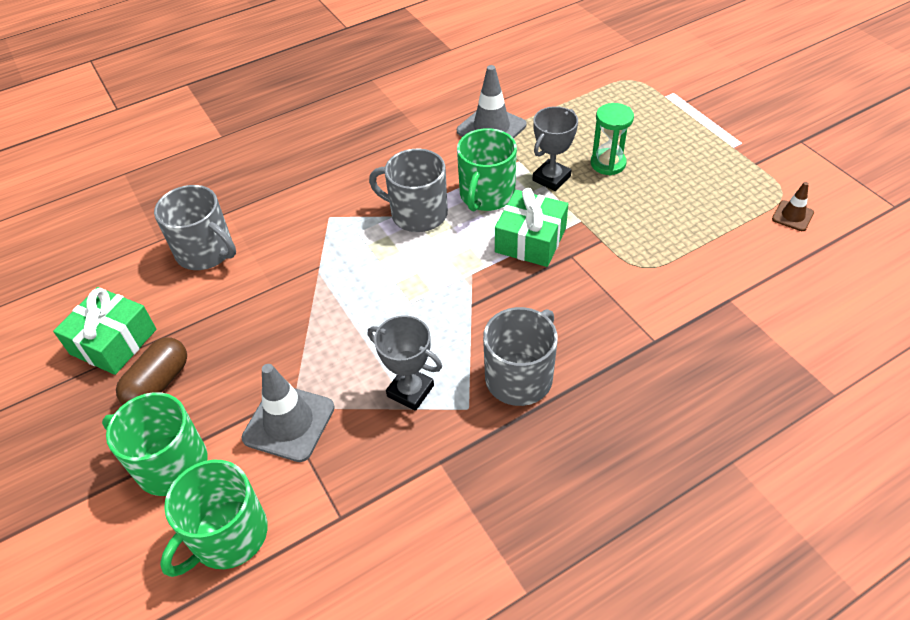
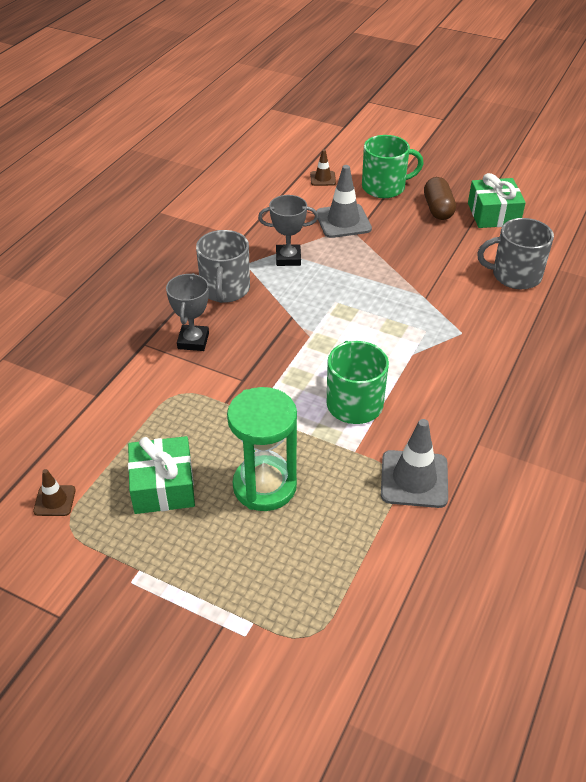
camera: 145 degrees right, 5 degrees down
(228, 536) = (323, 178): green mug -> brown traffic cone
(417, 213) = (396, 363): grey mug -> none
(530, 240) = (284, 379): green gift -> green gift (163, 486)
(551, 178) = (308, 445): grey trophy -> grey trophy (193, 341)
(608, 164) = (264, 486): green hourglass -> green hourglass, size x1.58

